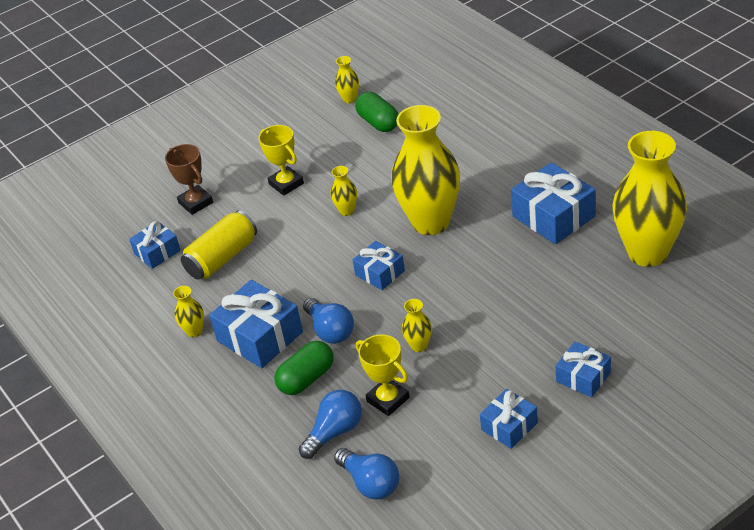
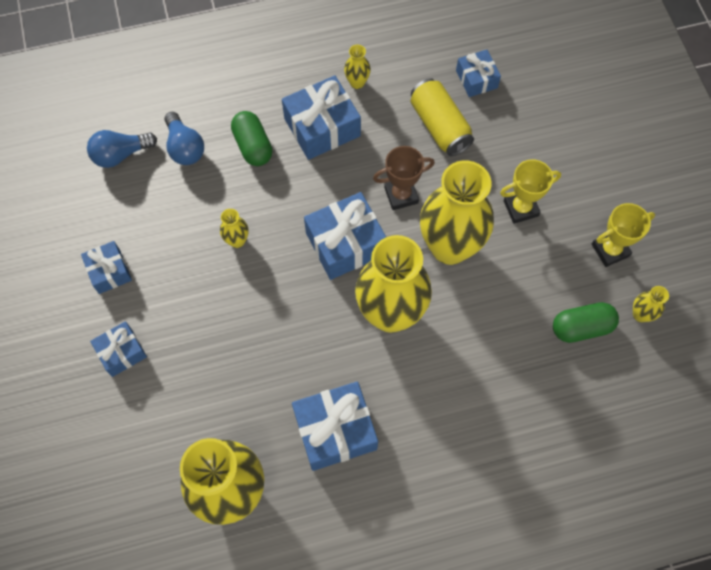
camera: 105 degrees right, 25 degrees up
(195, 203) = (532, 125): brown trophy -> brown trophy (401, 195)
(330, 330) = (297, 180): blue light bulb -> none
(347, 211) = (450, 247): yellow vase -> yellow vase, size x2.47
(380, 273) = (345, 244): blue gift -> blue gift, size x1.69
(388, 399) = (193, 195): yellow trophy -> yellow trophy (610, 250)

